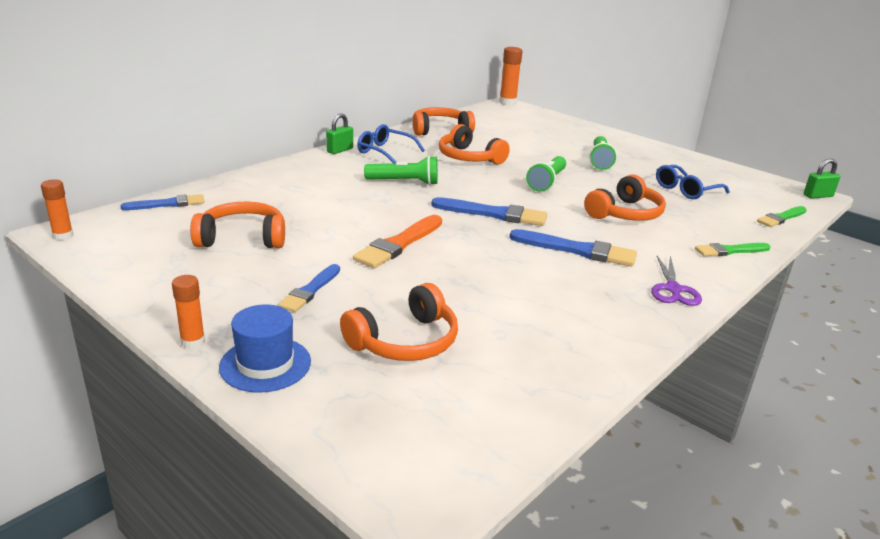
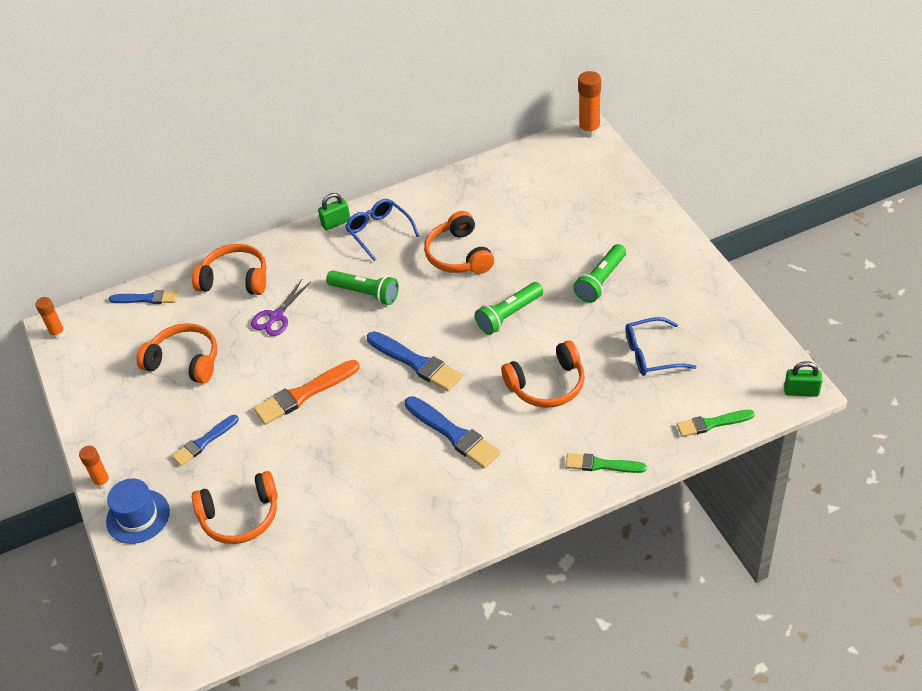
camera: 30 degrees right, 20 degrees up
(440, 130) = (464, 192): orange headphones -> orange headphones (235, 279)
(673, 289) = (496, 506): purple scissors -> purple scissors (276, 317)

